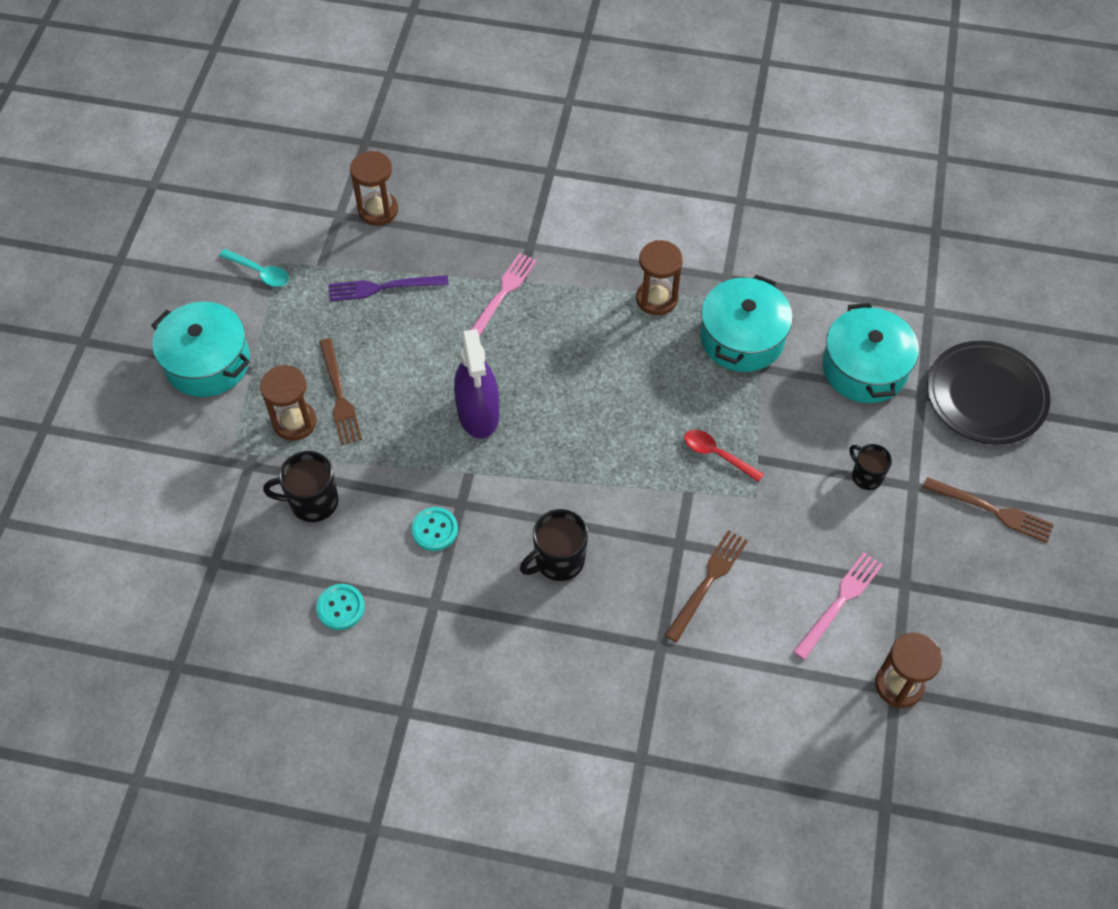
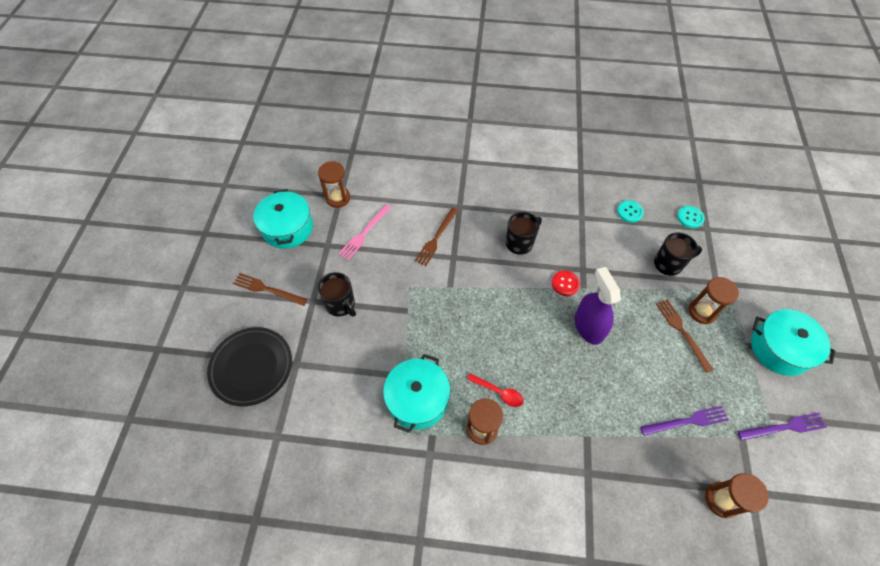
camera: 175 degrees right, 0 degrees up
(260, 272) = (784, 427): turquoise spoon -> purple fork
(434, 530) = (593, 254): turquoise button -> turquoise button (690, 217)
(497, 482) = (565, 284): none -> red button
(502, 295) = (597, 421): pink fork -> none
(717, 455) = (433, 311): red spoon -> red spoon (499, 392)
(864, 368) = (332, 381): turquoise pot -> turquoise pot (288, 228)
(866, 476) = (341, 305): black mug -> black mug, size x1.53

